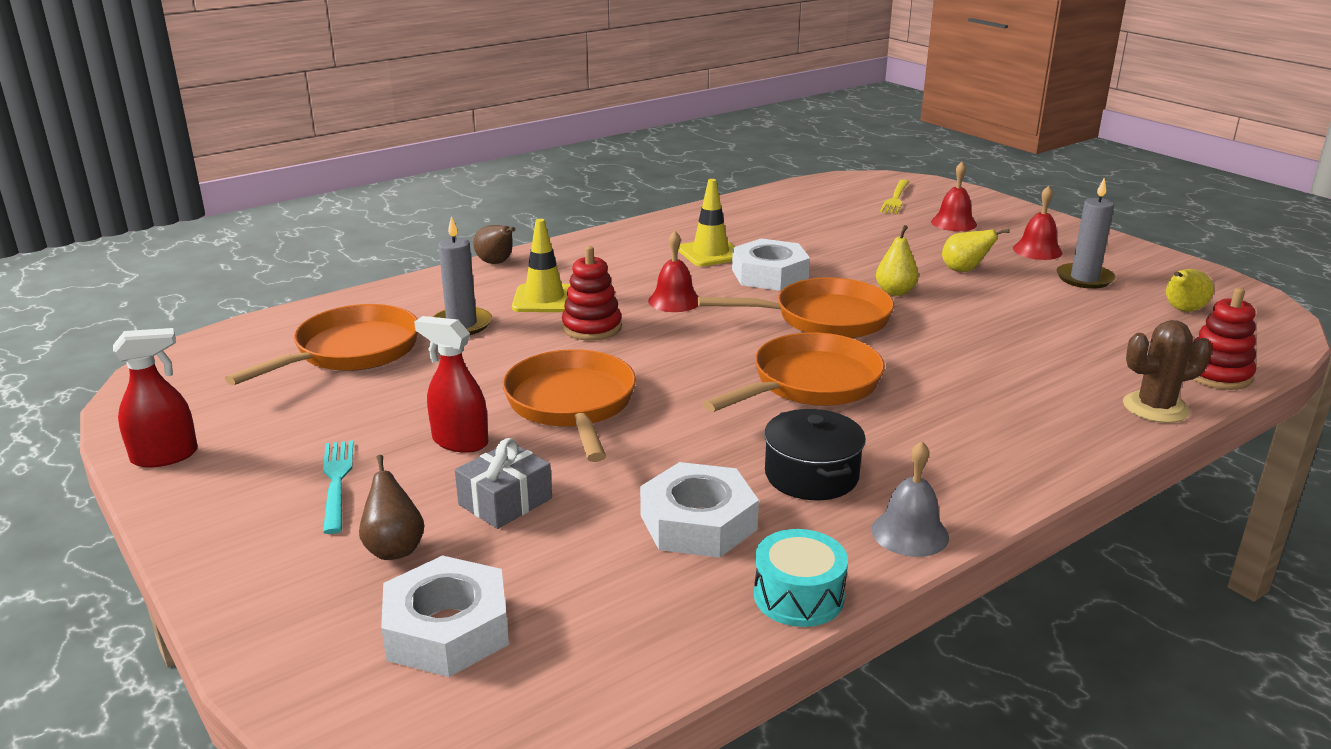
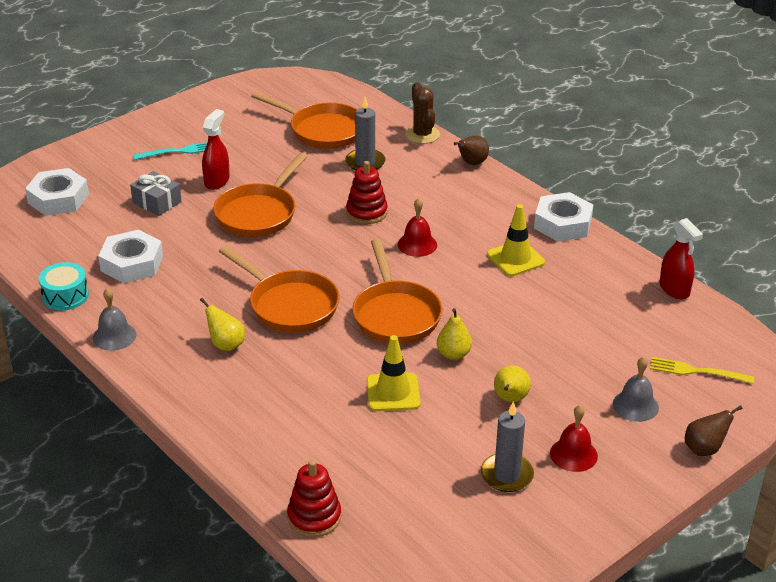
camera: 85 degrees right, 10 degrees up
(165, 456) = (205, 101): red spray bottle -> red spray bottle (674, 289)
(394, 548) = (119, 176): brown pear -> brown pear (704, 449)
(544, 299) = (410, 189): yellow traffic cone -> yellow traffic cone (393, 392)
(572, 405) = (259, 213): orange pan -> orange pan turned 135 degrees clockwise
(769, 275) = (476, 289): white nut -> white nut (562, 224)
(811, 475) = (175, 303): black pot -> none
(953, 223) = (635, 405): red bell -> grey bell
(1155, 408) = (258, 468): brown cactus -> brown cactus (422, 135)
(1182, 310) = (443, 528): yellow pear -> yellow pear (226, 345)

